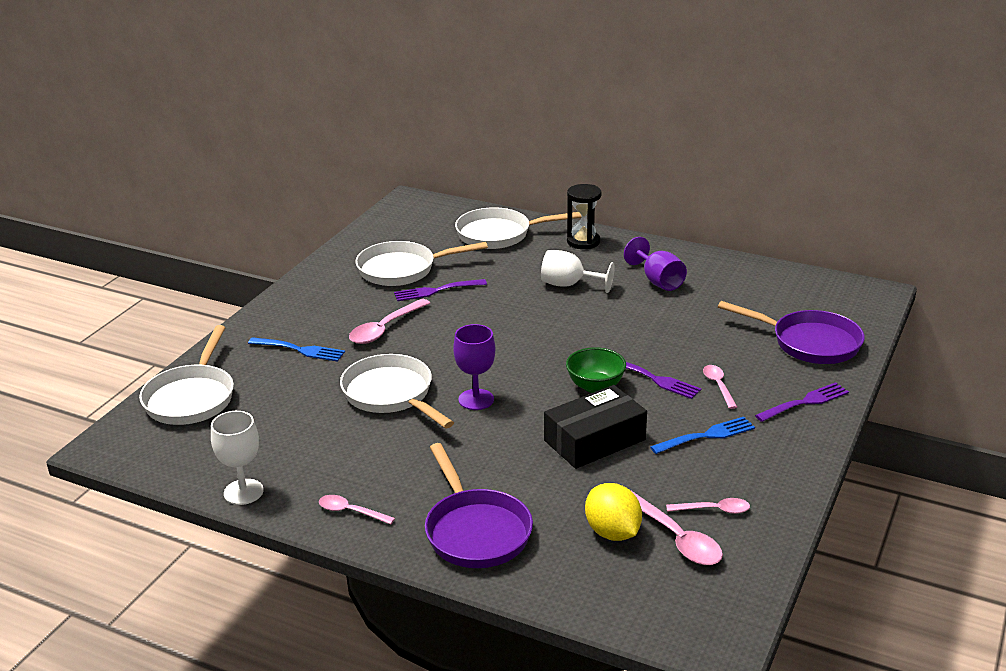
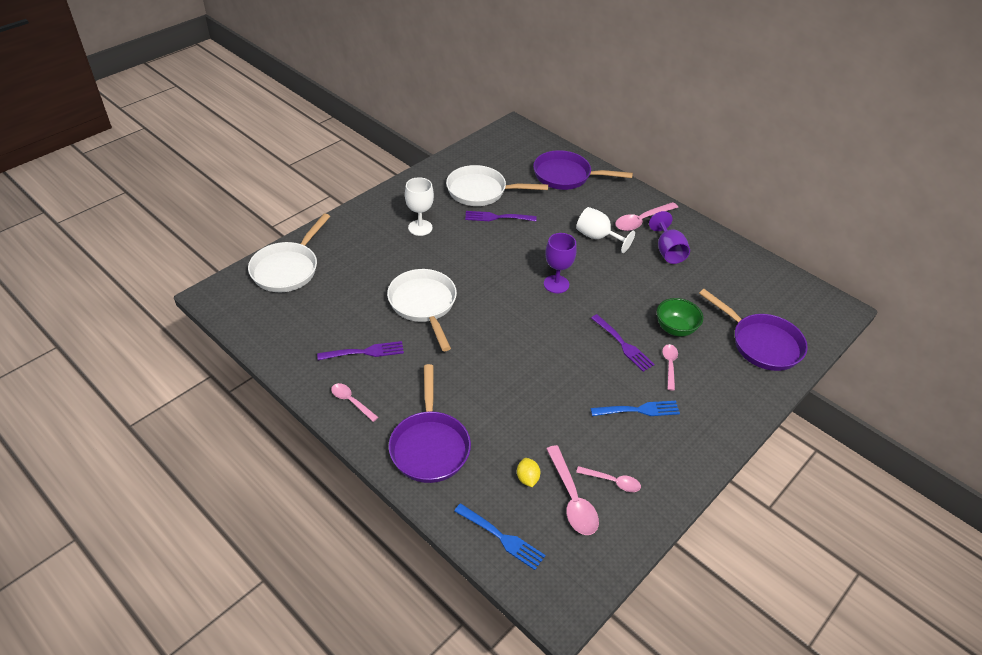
camera: 15 degrees right, 15 degrees up
(243, 492) = (287, 362): white goblet -> white goblet (420, 228)
(300, 350) = (378, 246): blue fork -> blue fork (502, 538)
(385, 329) = (445, 243): pink spoon -> pink spoon (641, 221)
(476, 399) = (482, 326): purple goblet -> purple goblet (556, 284)
(499, 234) = (566, 176): white pan -> purple pan
(583, 242) = (627, 198): black hourglass -> none
(594, 440) = (552, 389): black box -> none
(595, 386) = (575, 339): green bowl -> green bowl (675, 329)
(612, 532) = (527, 478): yellow lemon -> yellow lemon, size x0.56
(805, 402) = (731, 400): purple fork -> purple fork (365, 352)

